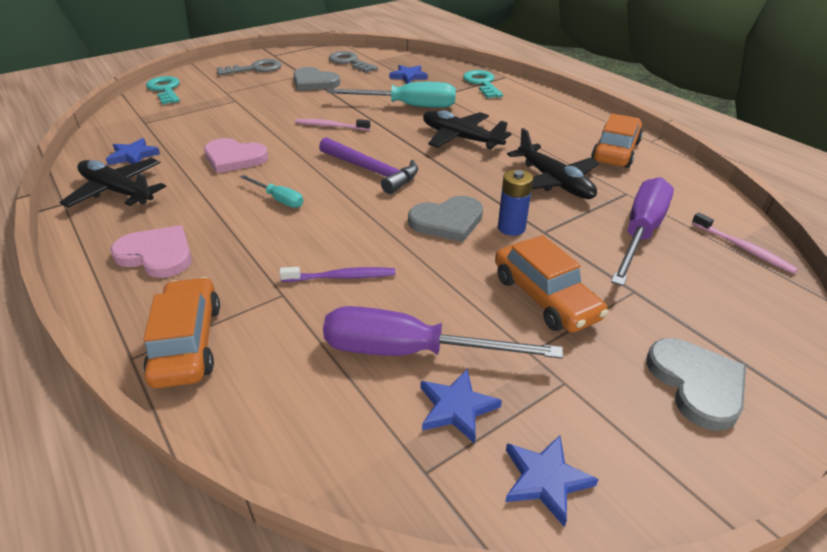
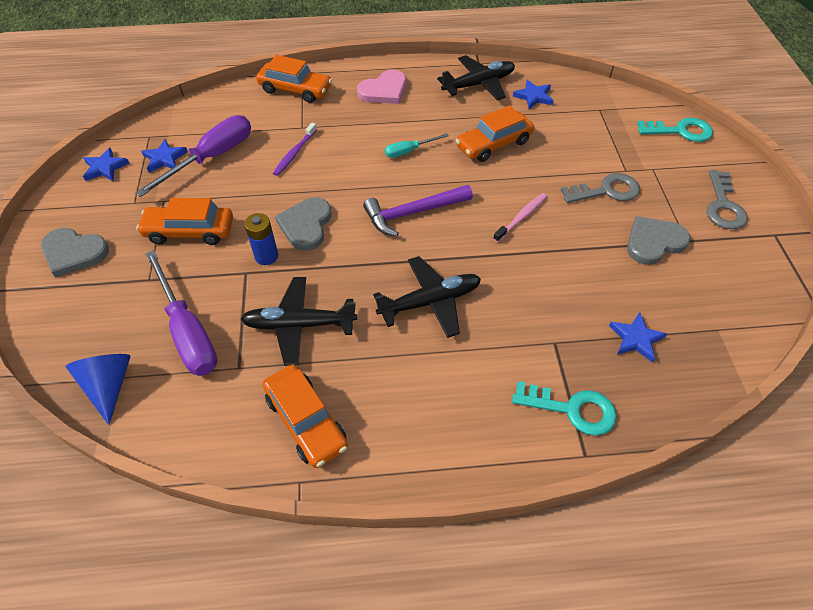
camera: 120 degrees right, 15 degrees up
(234, 158) = (493, 144): pink heart -> orange car
(349, 62) = (719, 299): grey key -> grey key (607, 191)
(407, 106) = (537, 295): turquoise screwdriver -> none
(742, 248) = (109, 385): pink toothbrush -> blue cone

